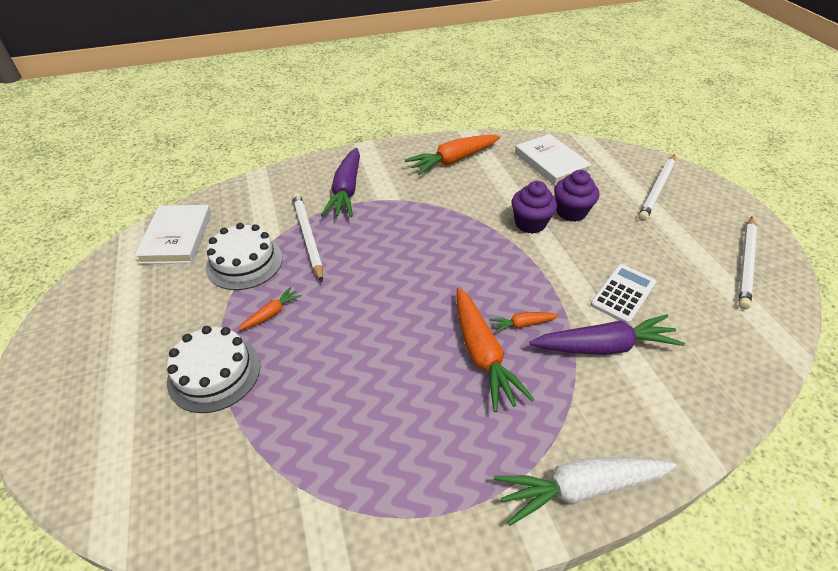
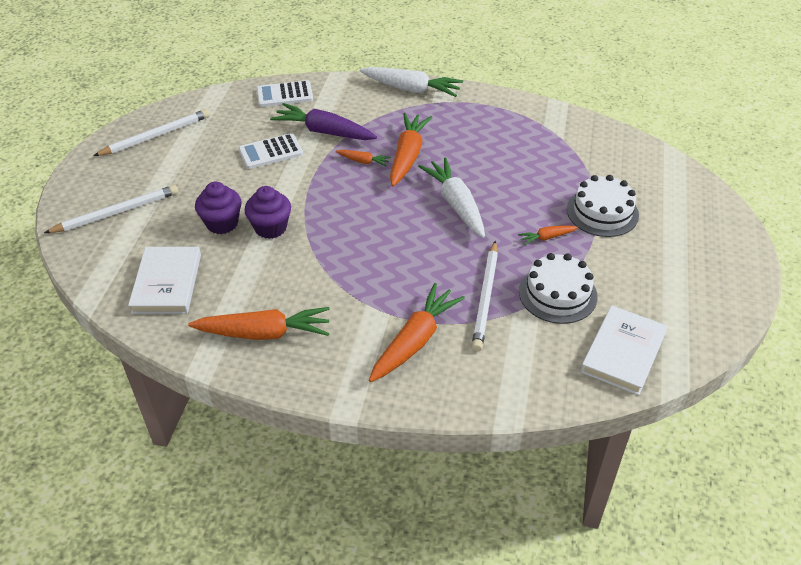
camera: 150 degrees left, 0 degrees up
(346, 191) = (415, 340): purple carrot -> orange carrot
(386, 313) = (456, 204): none -> white carrot
(716, 384) = (284, 94): none -> white calculator

